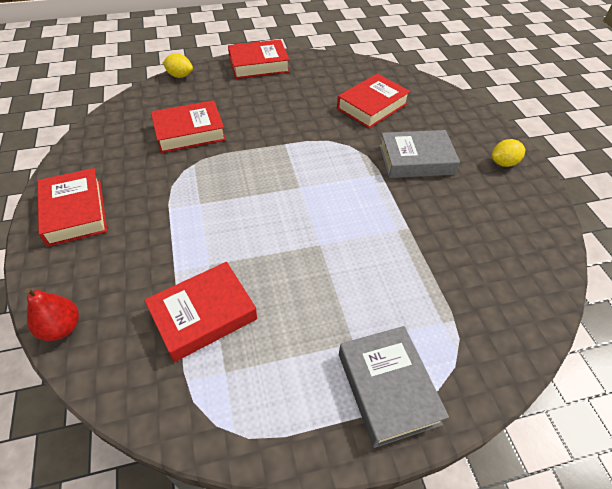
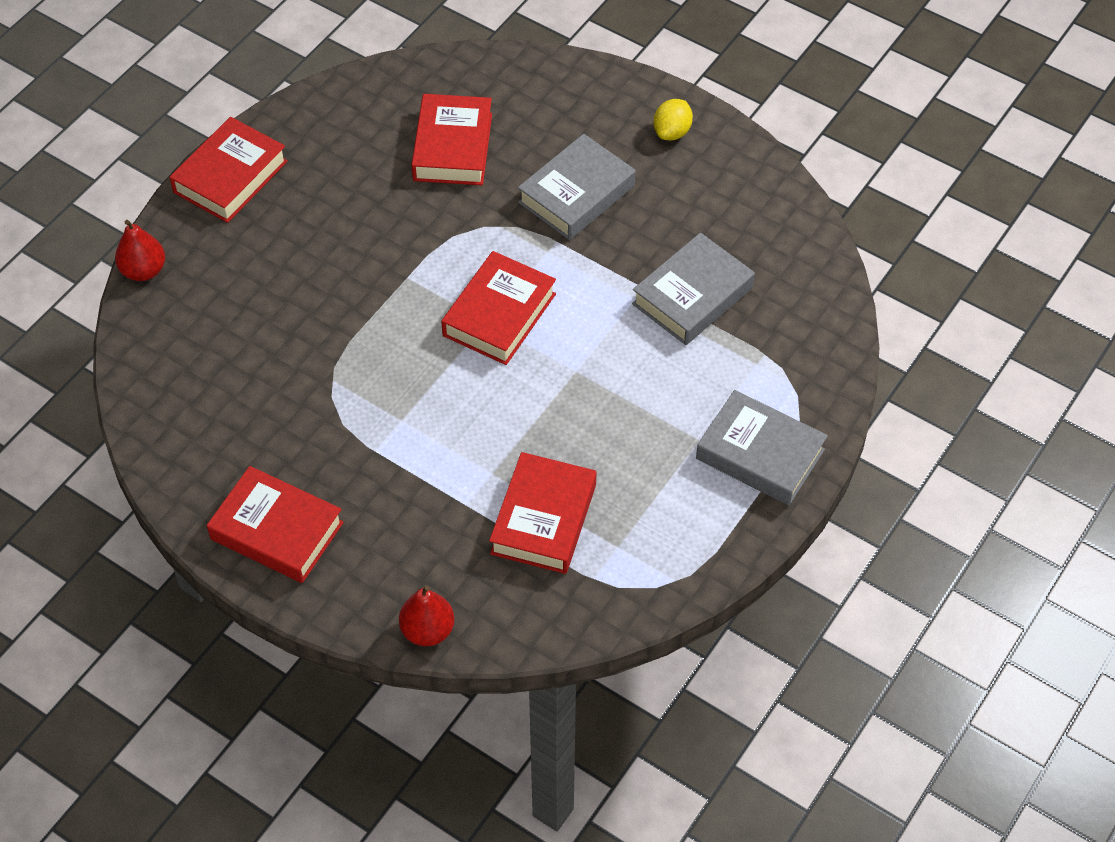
camera: 40 degrees left, 5 degrees up
(180, 76) = (143, 270): yellow lemon -> red pear
(189, 132) = (273, 344): red book -> red book (499, 315)
(435, 251) = (692, 296): none -> grey book

